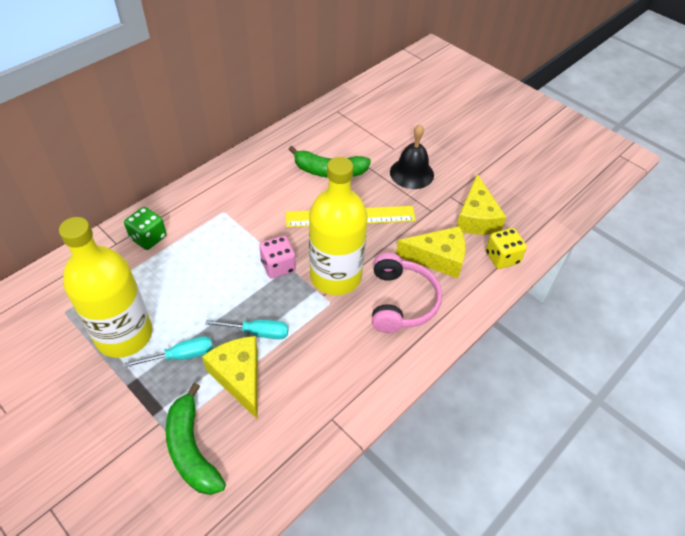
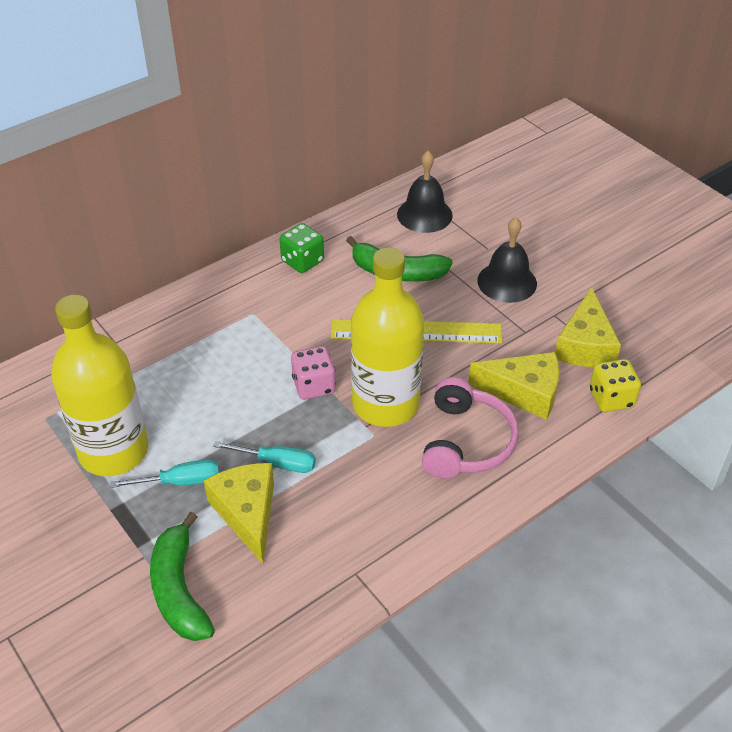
camera: 10 degrees right, 5 degrees down
(148, 238) = (155, 338): green dice -> green dice (302, 261)
(343, 125) = (424, 214): none -> black bell

